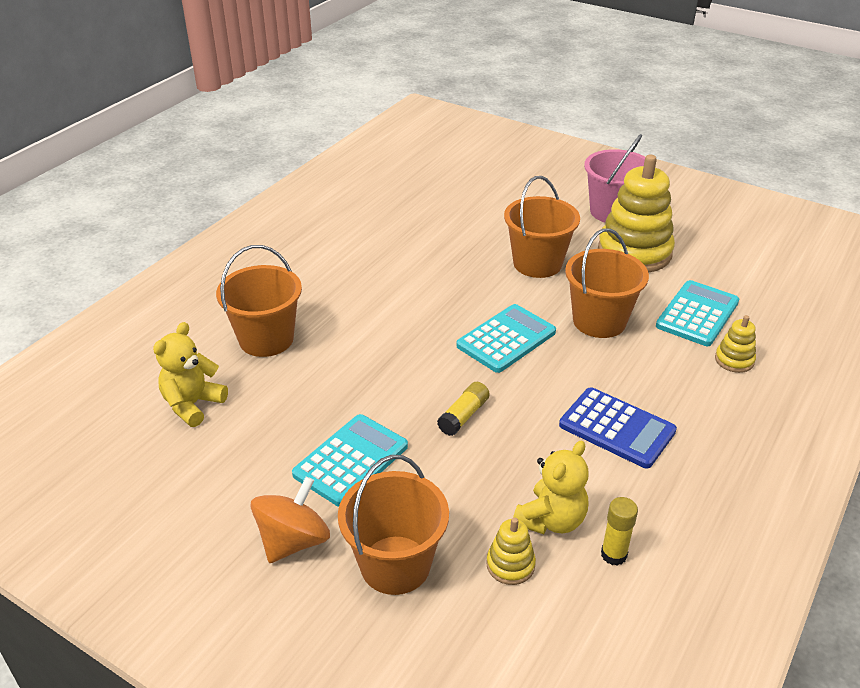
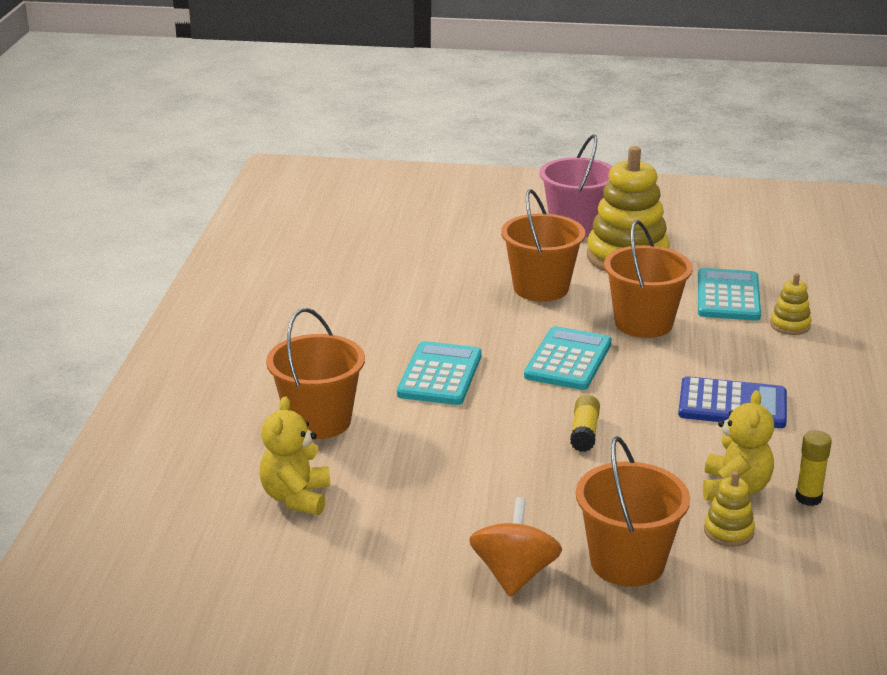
camera: 25 degrees left, 10 degrees down
(351, 460) = (509, 497): turquoise calculator -> turquoise calculator (440, 375)

